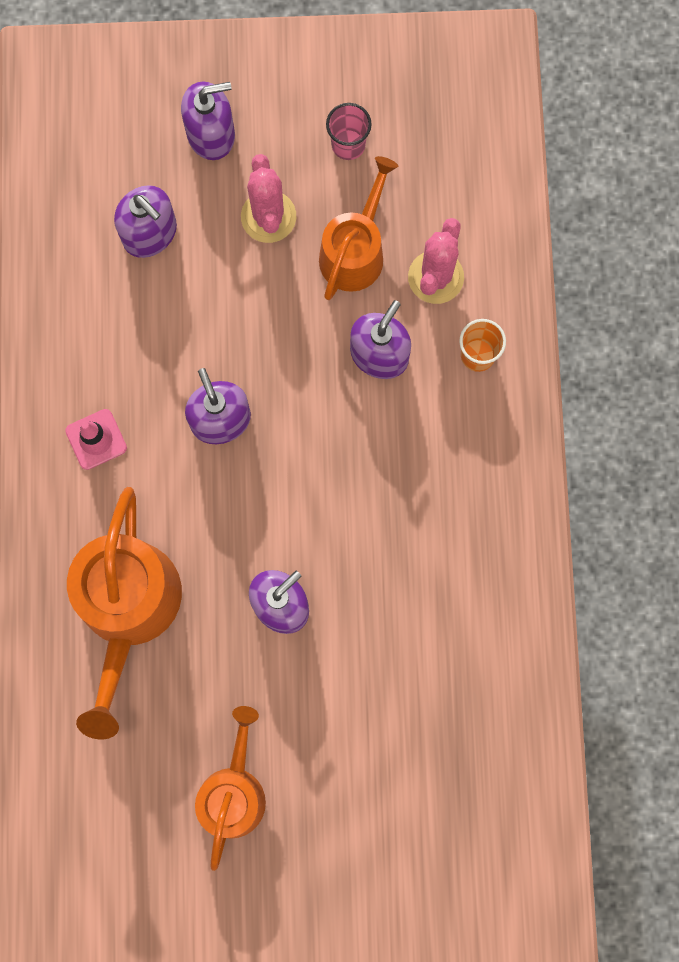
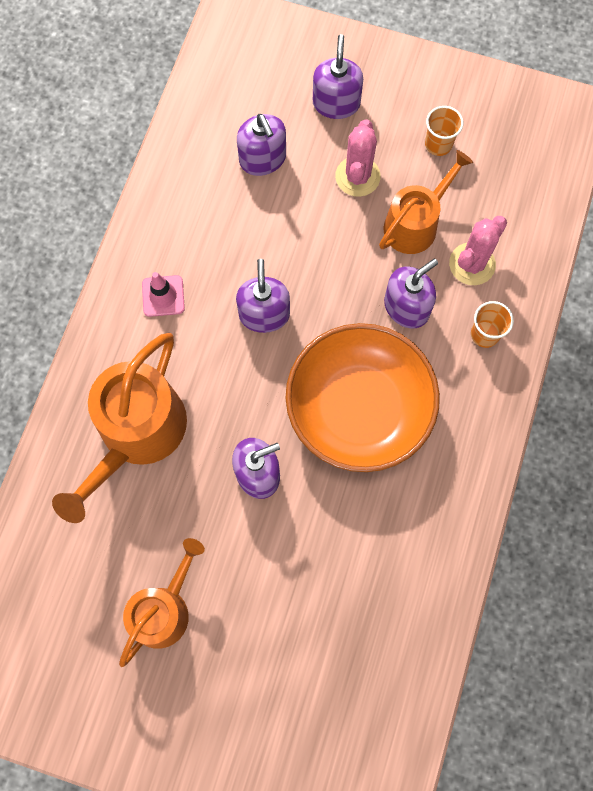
camera: 20 degrees right, 5 degrees down
(211, 134) = (336, 103): purple soap dispenser -> purple soap dispenser turned 90 degrees counterclockwise
(348, 145) = (438, 144): pink cup -> orange cup
(367, 490) = (359, 408): none -> orange bowl

